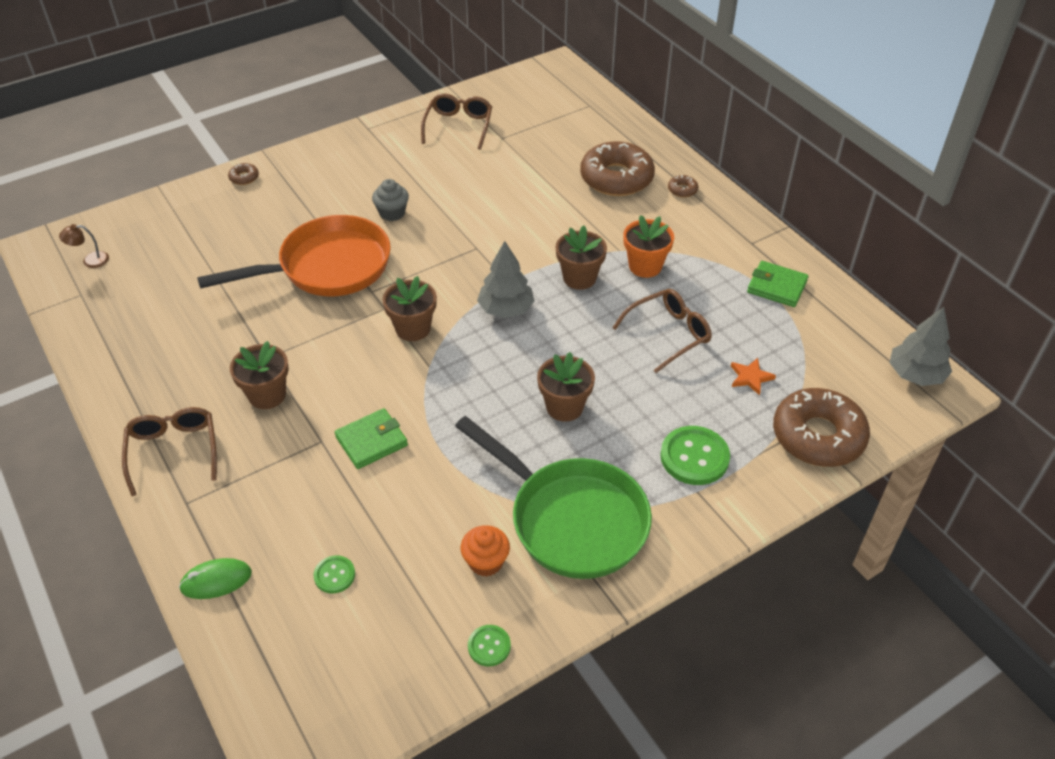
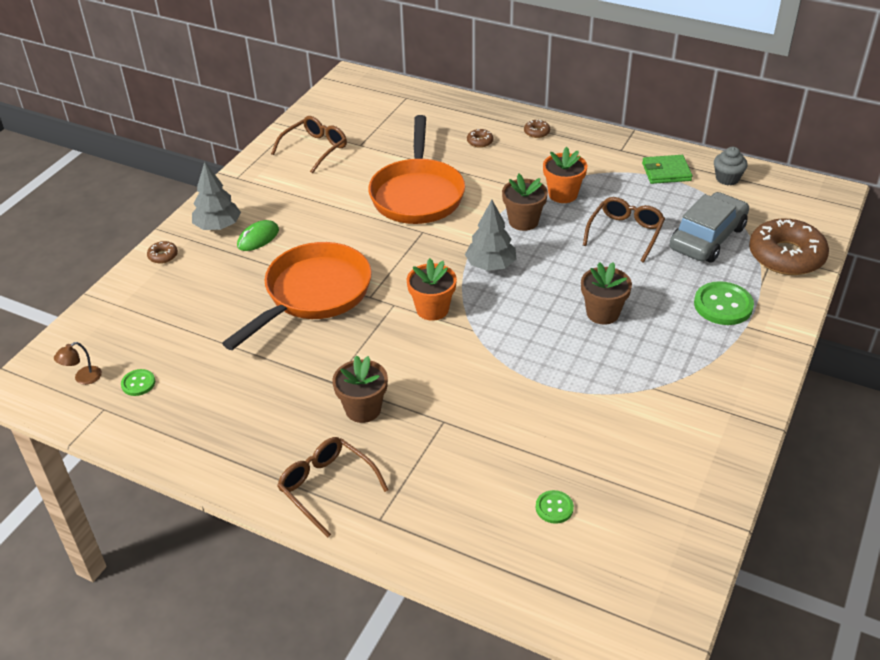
camera: 30 degrees left, 5 degrees down
(216, 580) = (465, 560): green mouse -> green mouse (258, 238)
(372, 441) = (484, 402): green wallet -> none
(392, 213) = (326, 233): grey cupcake -> grey cupcake (727, 178)
(413, 328) = (432, 309): brown flower pot -> orange flower pot
(458, 126) = (315, 149): brown glasses -> brown glasses turned 60 degrees clockwise
(486, 562) = (654, 442): orange cupcake -> none
(489, 646) = (713, 495): green button -> green button (138, 383)
(507, 208) = (417, 194): none -> orange pan
(571, 519) = (683, 384): green pan -> none
(616, 178) = (480, 141): brown donut -> brown donut, size x0.40
(750, 377) = (707, 238): orange star -> grey car
(915, 375) = (806, 192): grey tree -> grey tree (218, 226)

